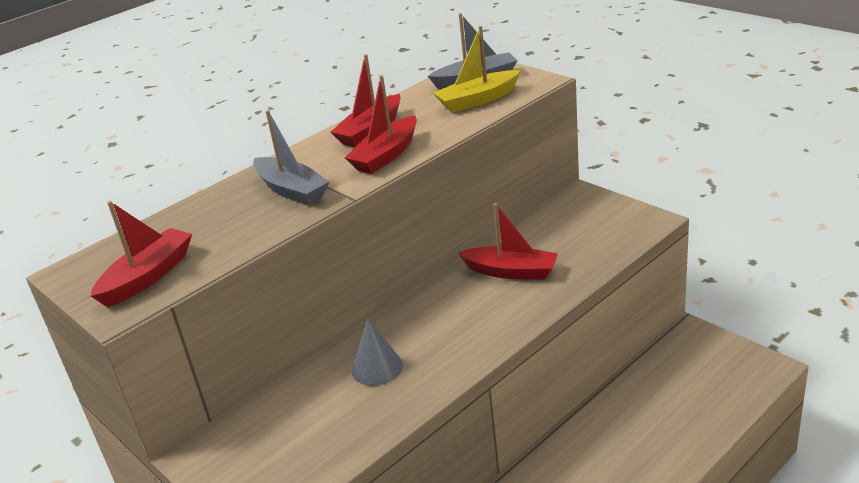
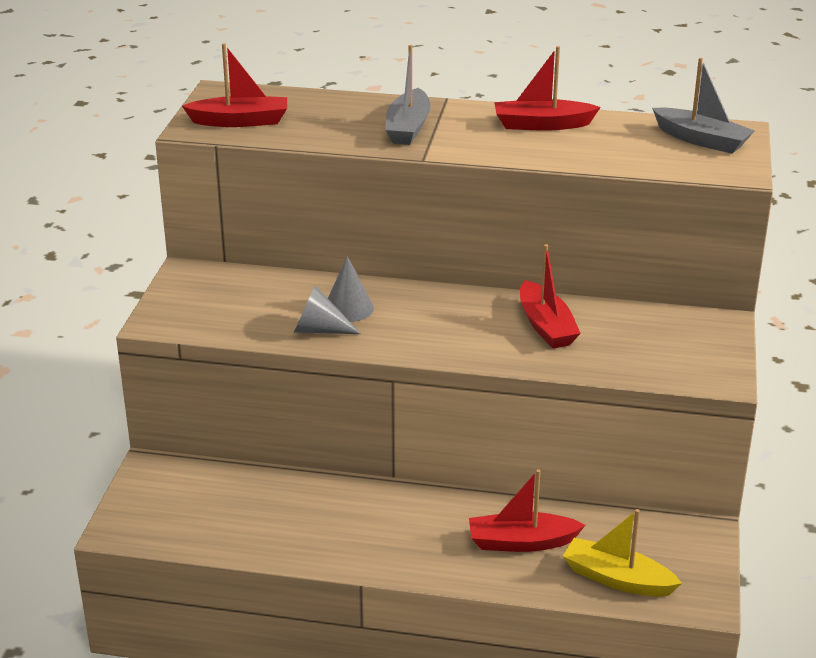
camera: 50 degrees right, 0 degrees up
(386, 155) = (507, 147): red boat -> red boat (521, 542)
(392, 398) = (319, 330): none -> grey cone
(477, 100) = (660, 154): yellow boat -> yellow boat (617, 579)

